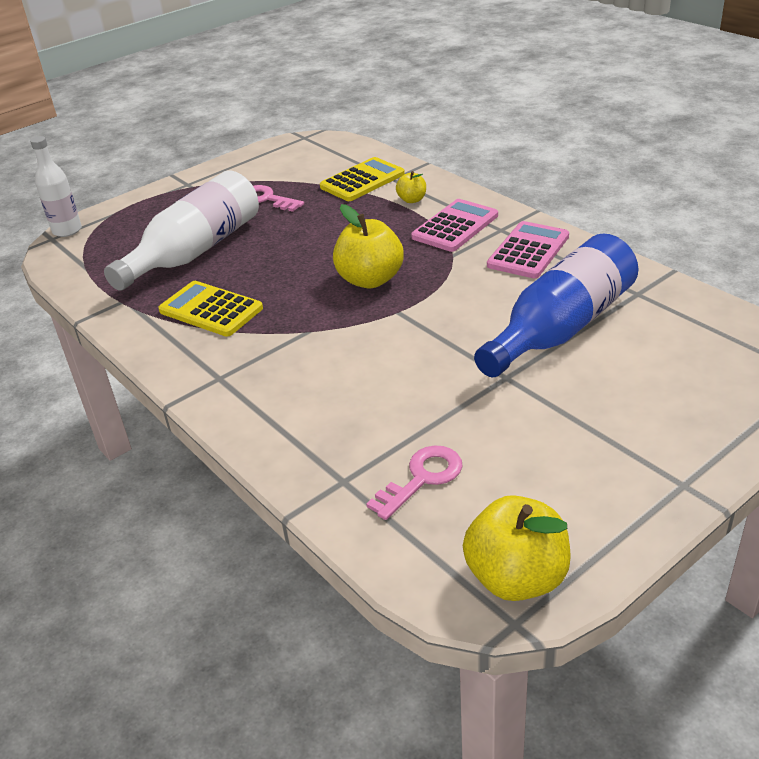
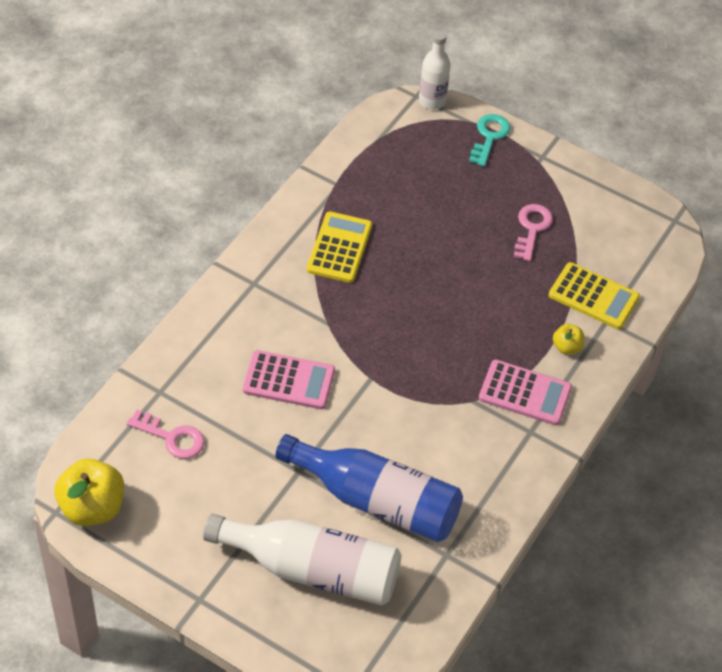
camera: 65 degrees right, 15 degrees up
(140, 206) = (489, 137): none -> turquoise key
(195, 251) = (425, 206): white bottle -> white bottle (313, 570)
(370, 279) = (414, 347): yellow apple -> none
(528, 251) = (496, 460): pink calculator -> pink calculator (289, 381)

